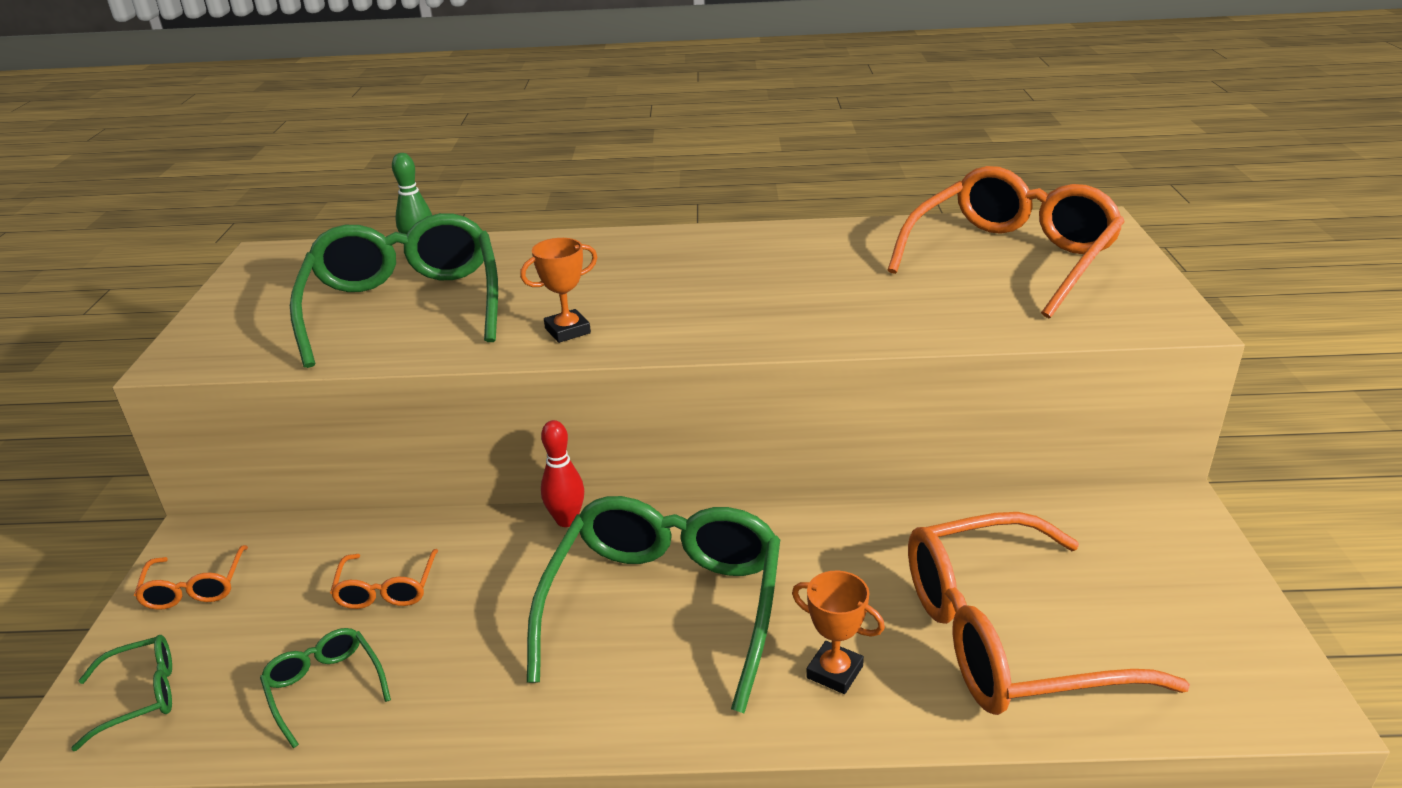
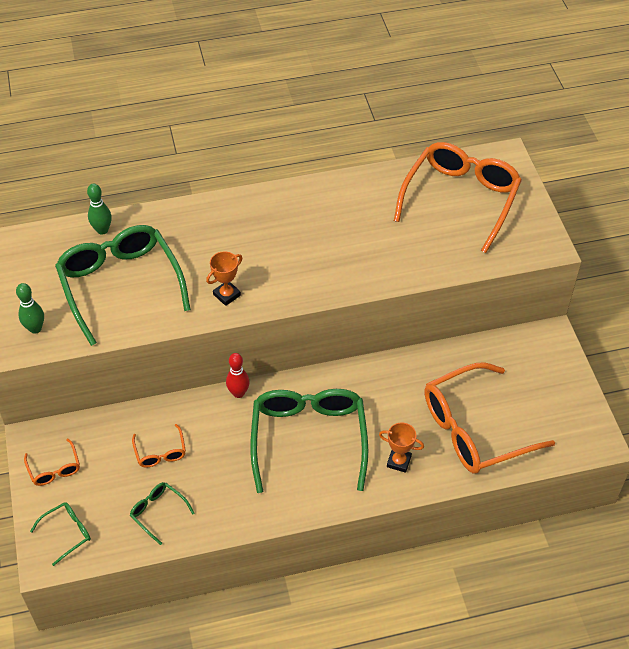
camera: 15 degrees left, 20 degrees up
(237, 341) = (35, 328): none -> green bowling pin

